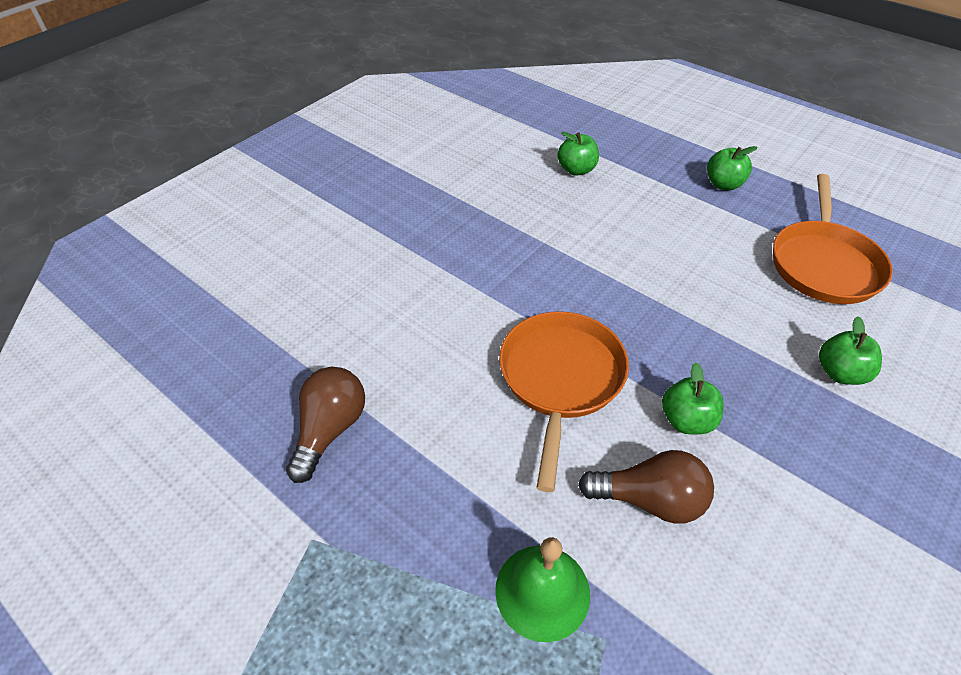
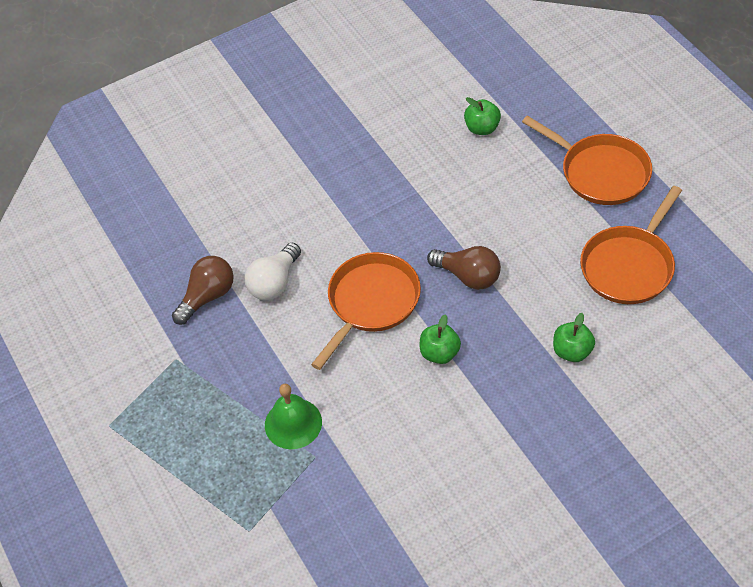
camera: 25 degrees right, 5 degrees up
(419, 386) = (275, 282): none -> white light bulb
(649, 499) = (384, 394): brown light bulb -> brown light bulb (468, 276)
(723, 184) = (600, 172): green apple -> orange pan

